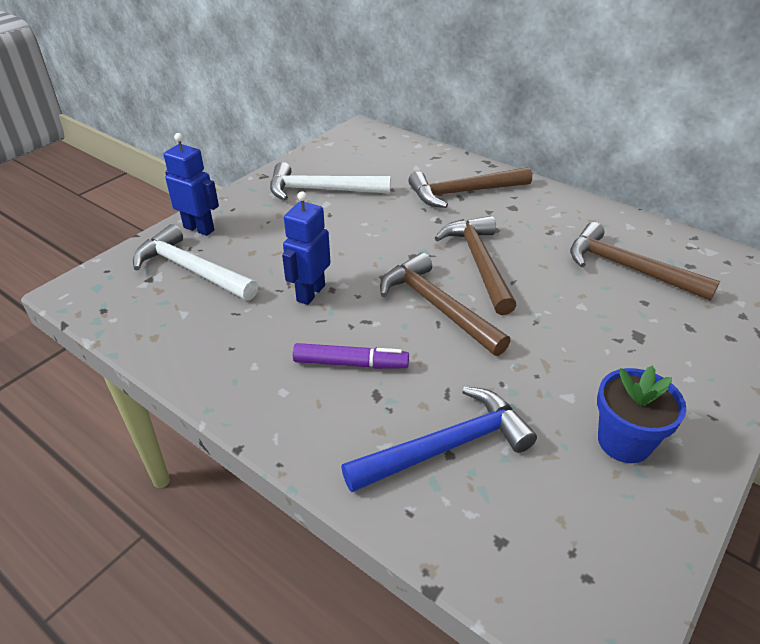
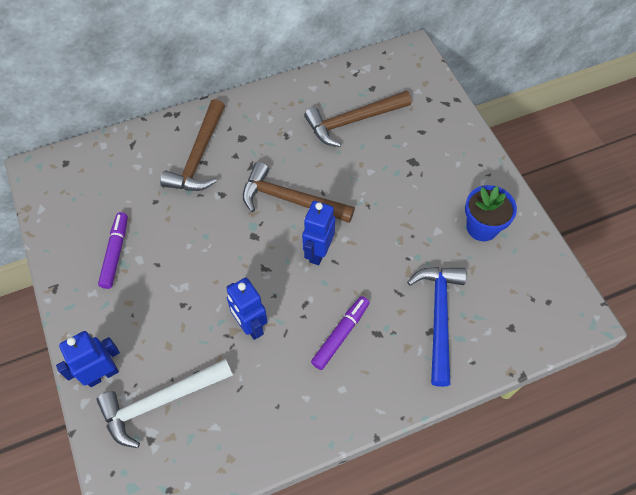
camera: 60 degrees left, 20 degrees up
(321, 190) = (115, 253): white hammer -> purple marker
(437, 306) = (318, 252): brown hammer -> blue robot

